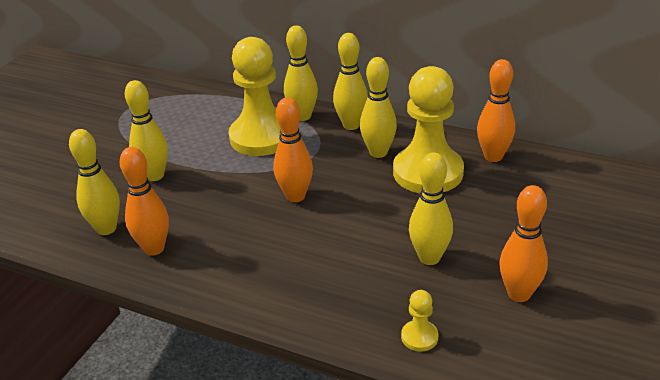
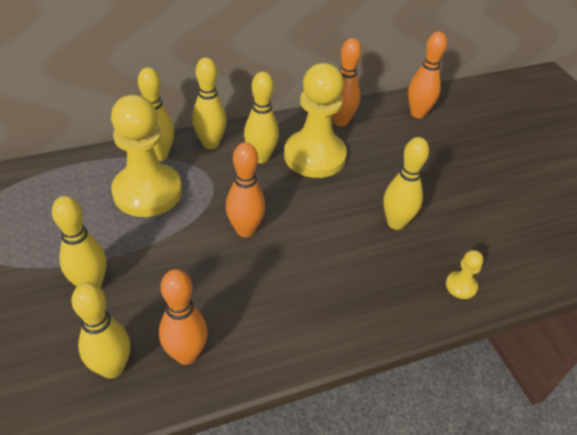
camera: 50 degrees left, 10 degrees up
(519, 294) = (472, 215): orange bowling pin -> orange bowling pin (417, 113)

